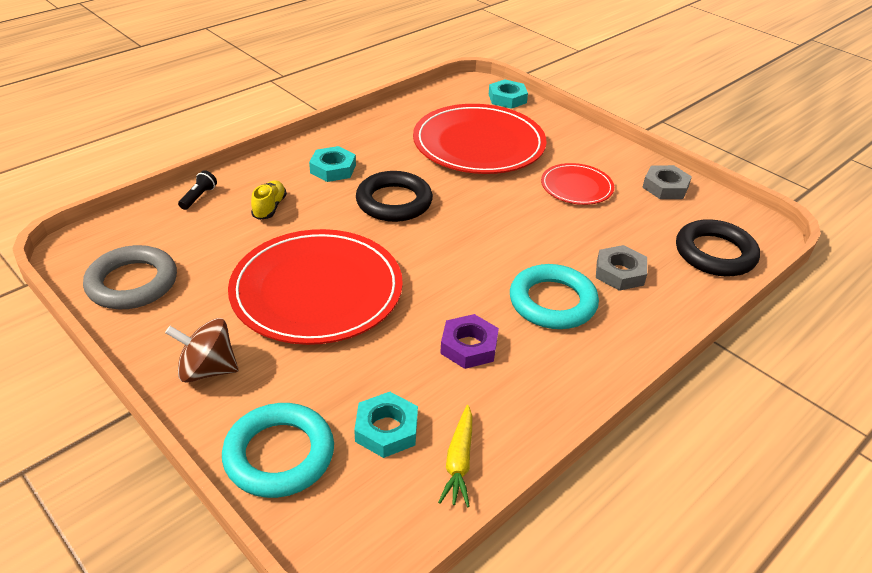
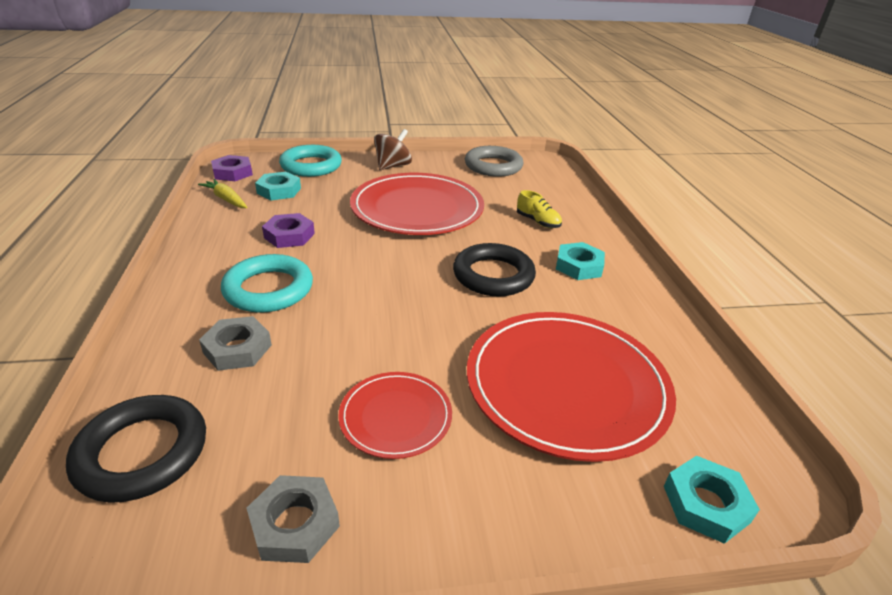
camera: 125 degrees right, 5 degrees down
(198, 197) = (577, 203): black flashlight -> none
(384, 527) = (232, 173): none -> purple nut

